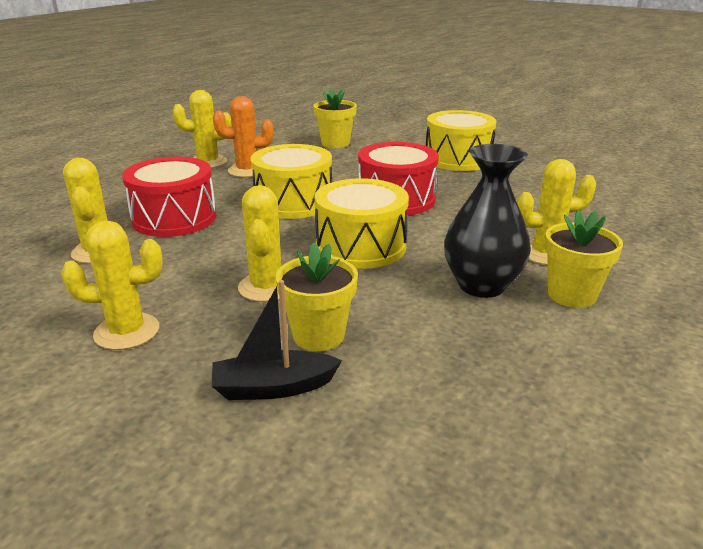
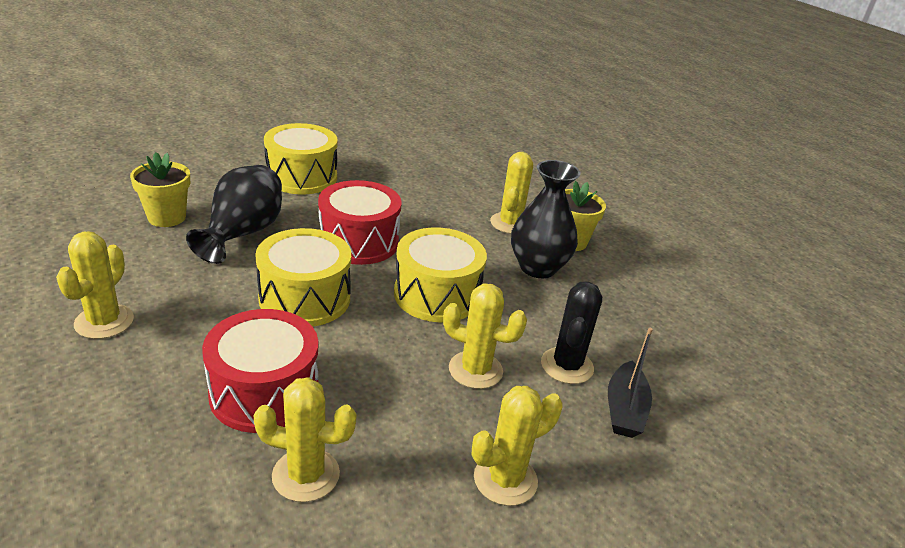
camera: 70 degrees left, 5 degrees up
(127, 332) = (505, 479): yellow cactus -> yellow cactus turned 45 degrees clockwise
(247, 170) = (176, 300): orange cactus -> none
(318, 335) = (567, 366): yellow flower pot -> black cactus
(348, 165) = (243, 233): none -> black vase

